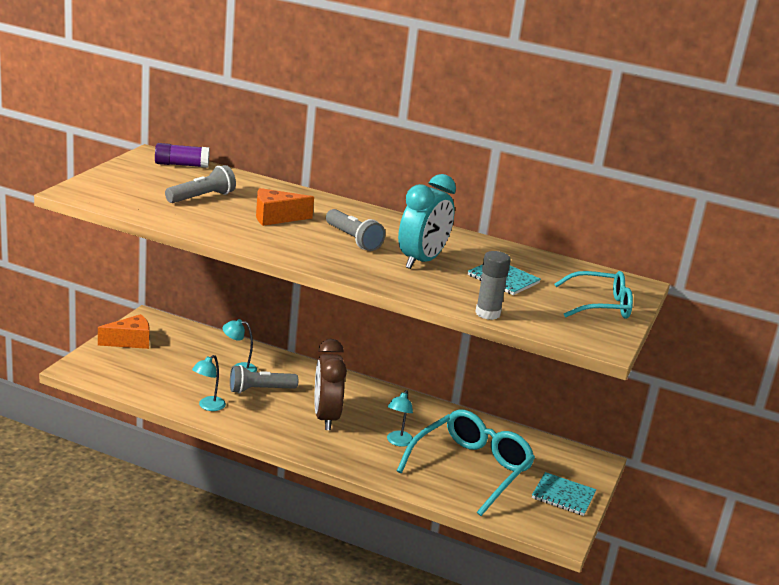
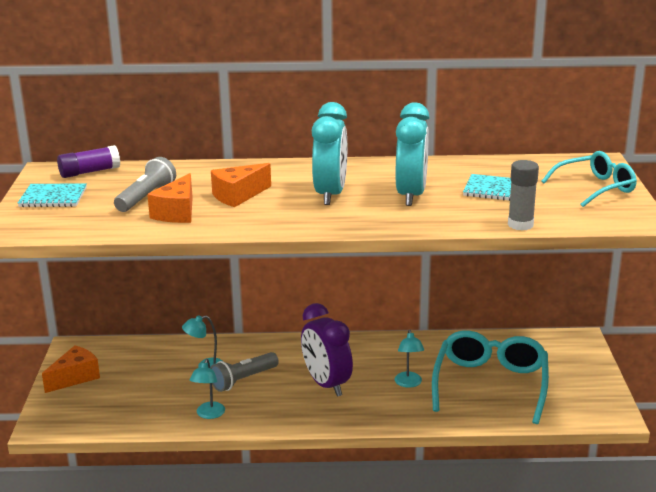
camera: 20 degrees left, 0 degrees up
(212, 216) = (177, 212): none -> orange cheese
(326, 417) = (326, 384): brown clock -> purple clock
(353, 239) = (330, 194): grey flashlight -> turquoise clock
(563, 496) = (583, 379): turquoise notebook -> turquoise notebook (53, 197)

